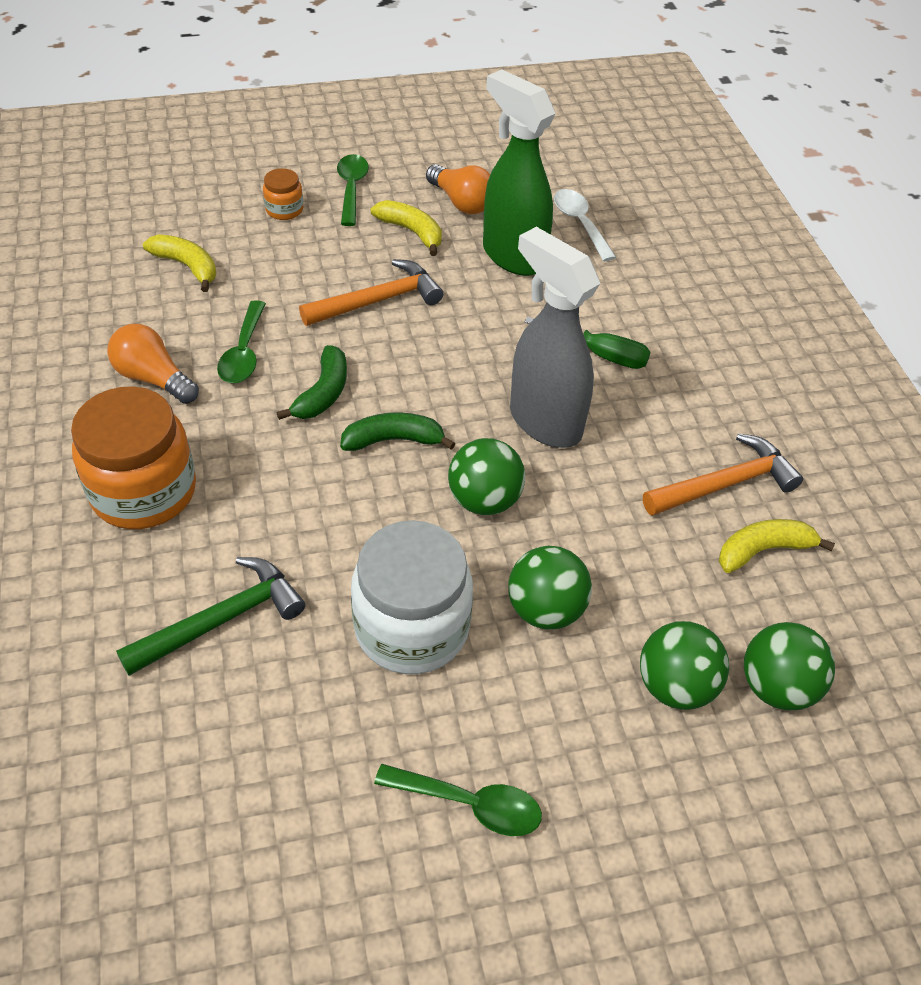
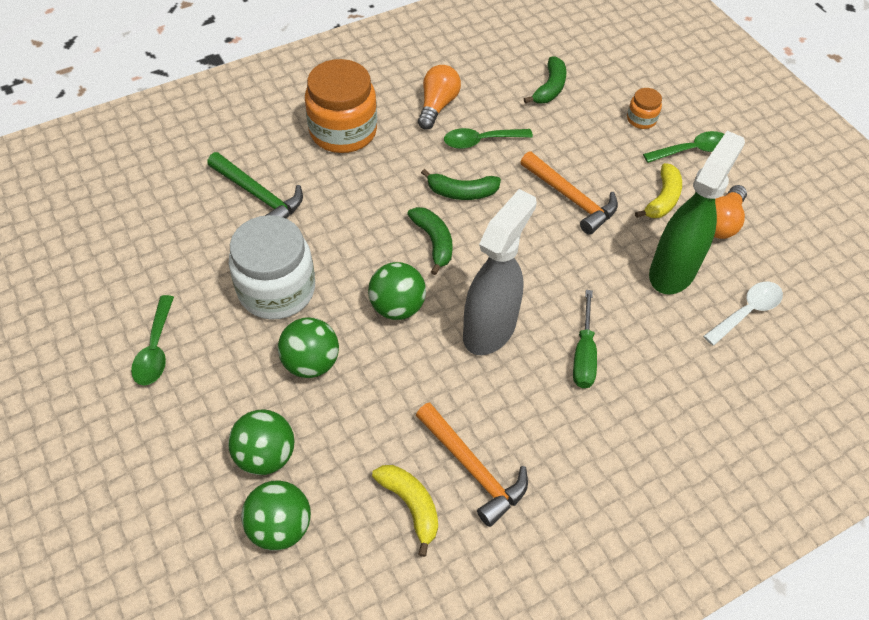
camera: 75 degrees right, 5 degrees up
(187, 266) = (549, 88): yellow banana -> green banana

